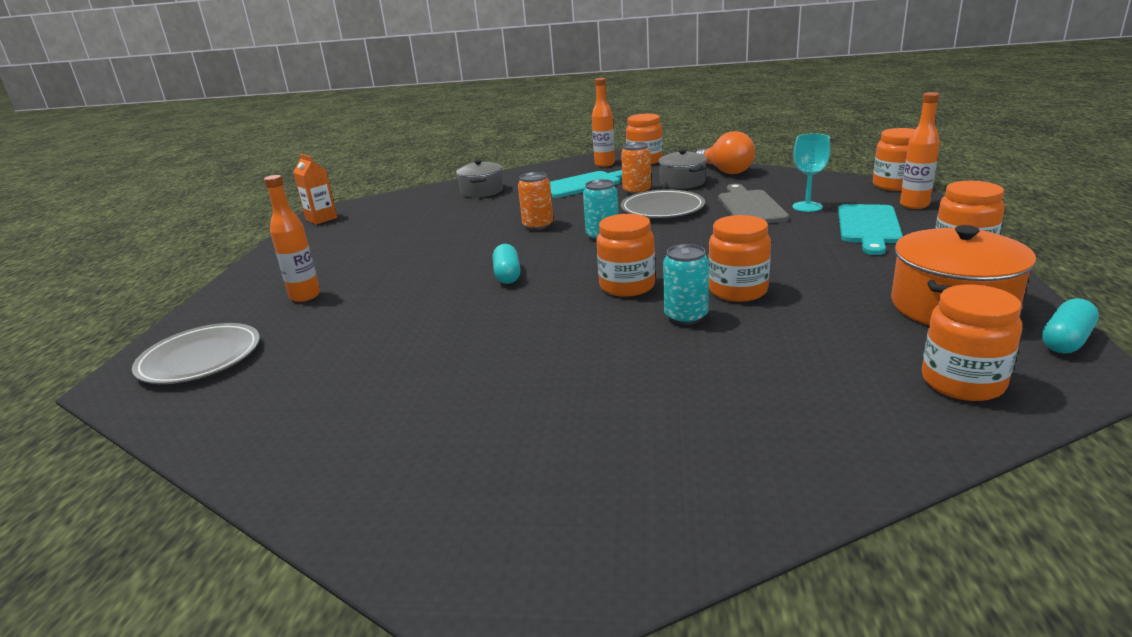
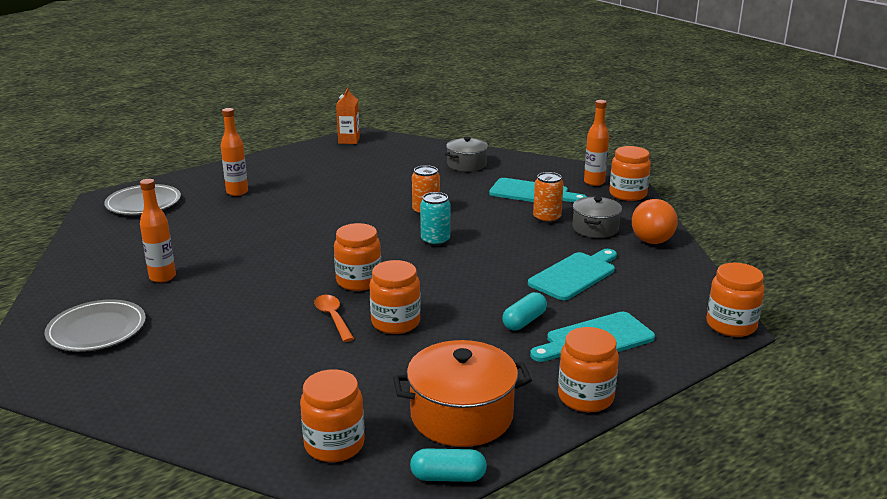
camera: 45 degrees right, 0 degrees up
(507, 275) = (331, 236): turquoise capsule -> turquoise capsule (524, 321)
(662, 208) = (521, 242): grey plate -> grey plate (97, 330)
(686, 317) = (333, 317): turquoise can -> orange spoon
(750, 206) = (575, 275): grey cutting board -> turquoise cutting board
(807, 207) = (609, 299): turquoise goblet -> none
(914, 205) = (684, 348): orange bottle -> orange bottle (162, 277)

